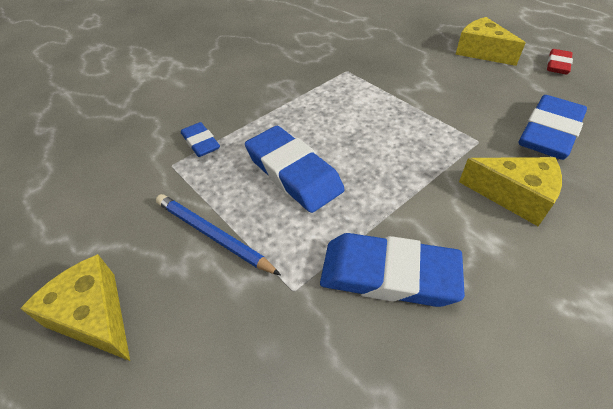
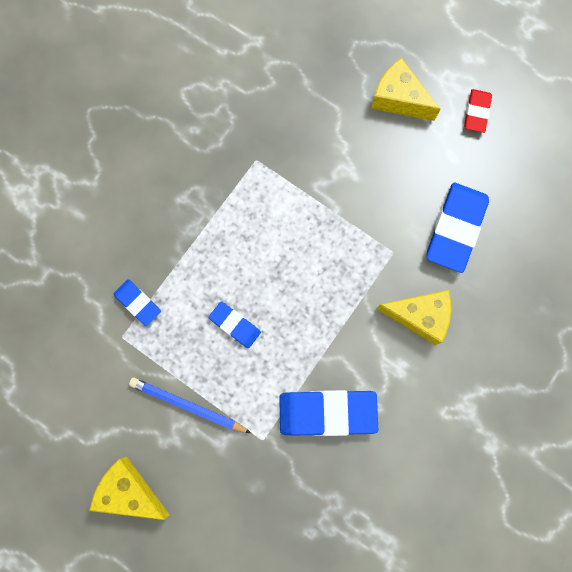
camera: 15 degrees left, 30 degrees up
(293, 173) = (235, 325): blue eraser -> blue eraser, size x0.54

